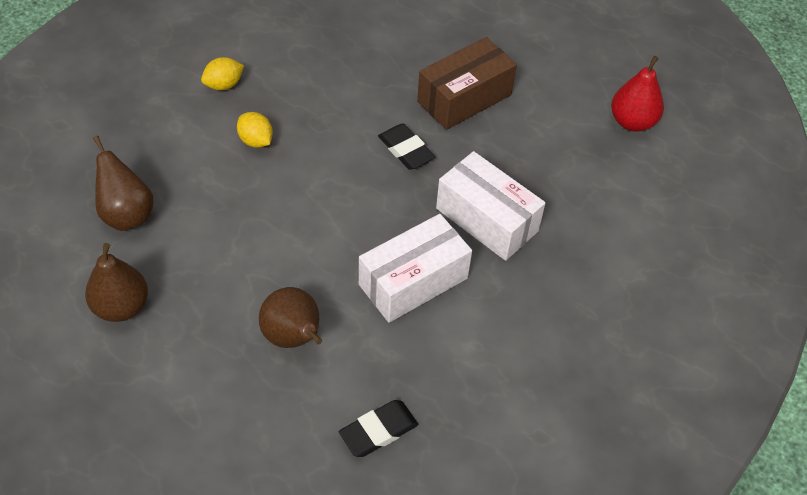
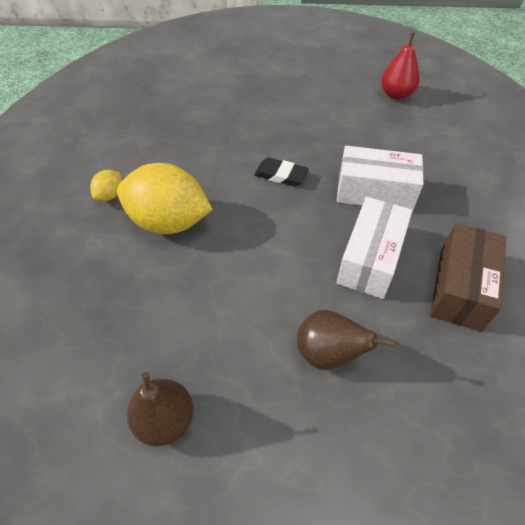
camera: 30 degrees left, 0 degrees up
(127, 215) = (107, 335): brown pear -> none
(256, 141) = (168, 222): yellow lemon -> yellow lemon, size x2.27
(378, 431) = (456, 388): black eraser -> none
(464, 98) = (287, 126): brown box -> brown box (460, 288)

